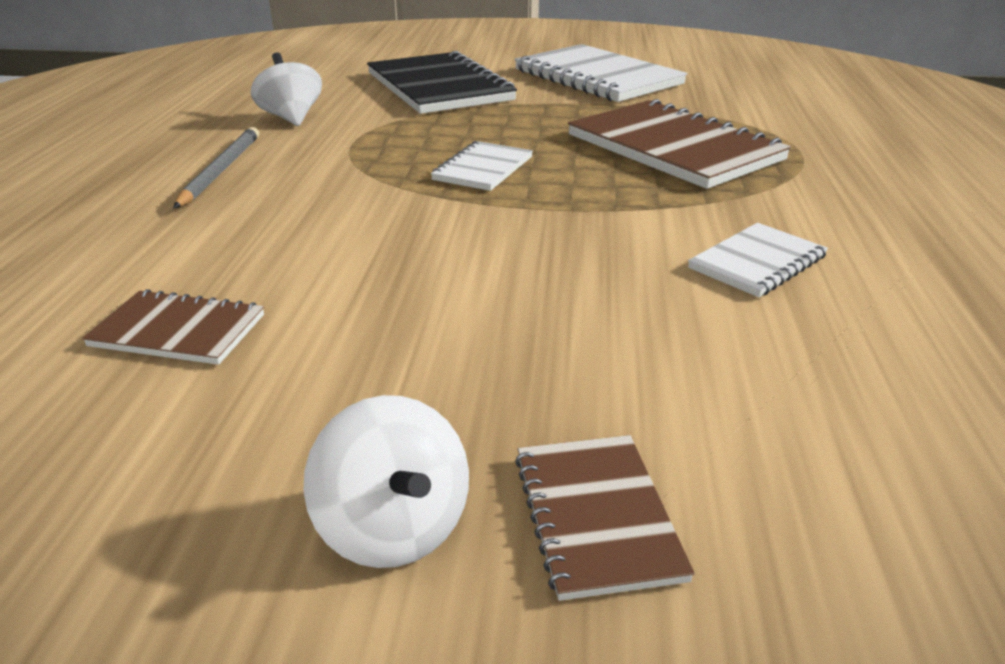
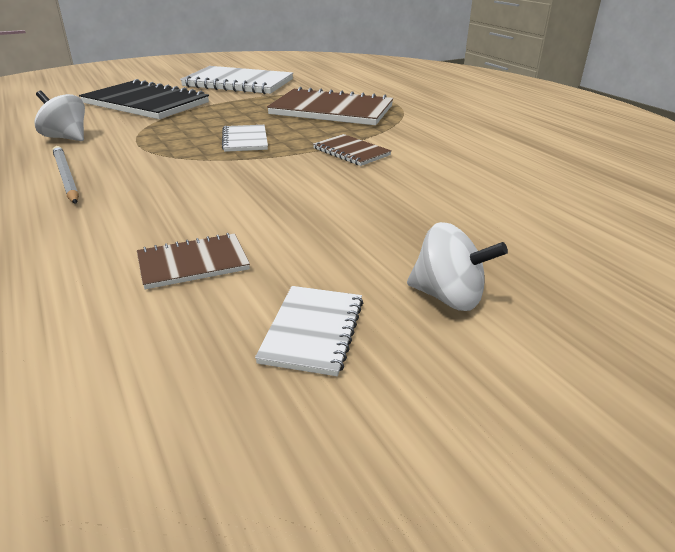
camera: 35 degrees left, 0 degrees up
(597, 516) = (516, 260): brown notebook -> brown notebook (351, 152)
(757, 262) = (439, 151): white notebook -> white notebook (312, 331)

